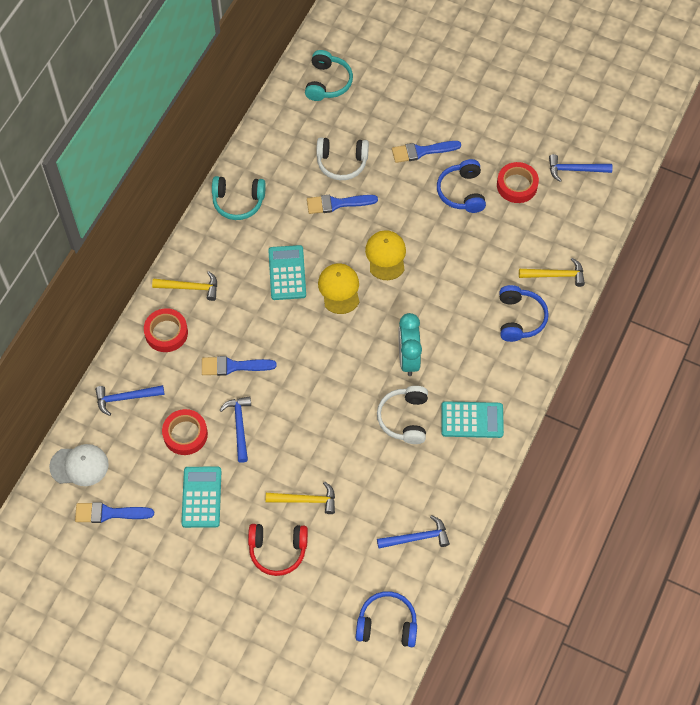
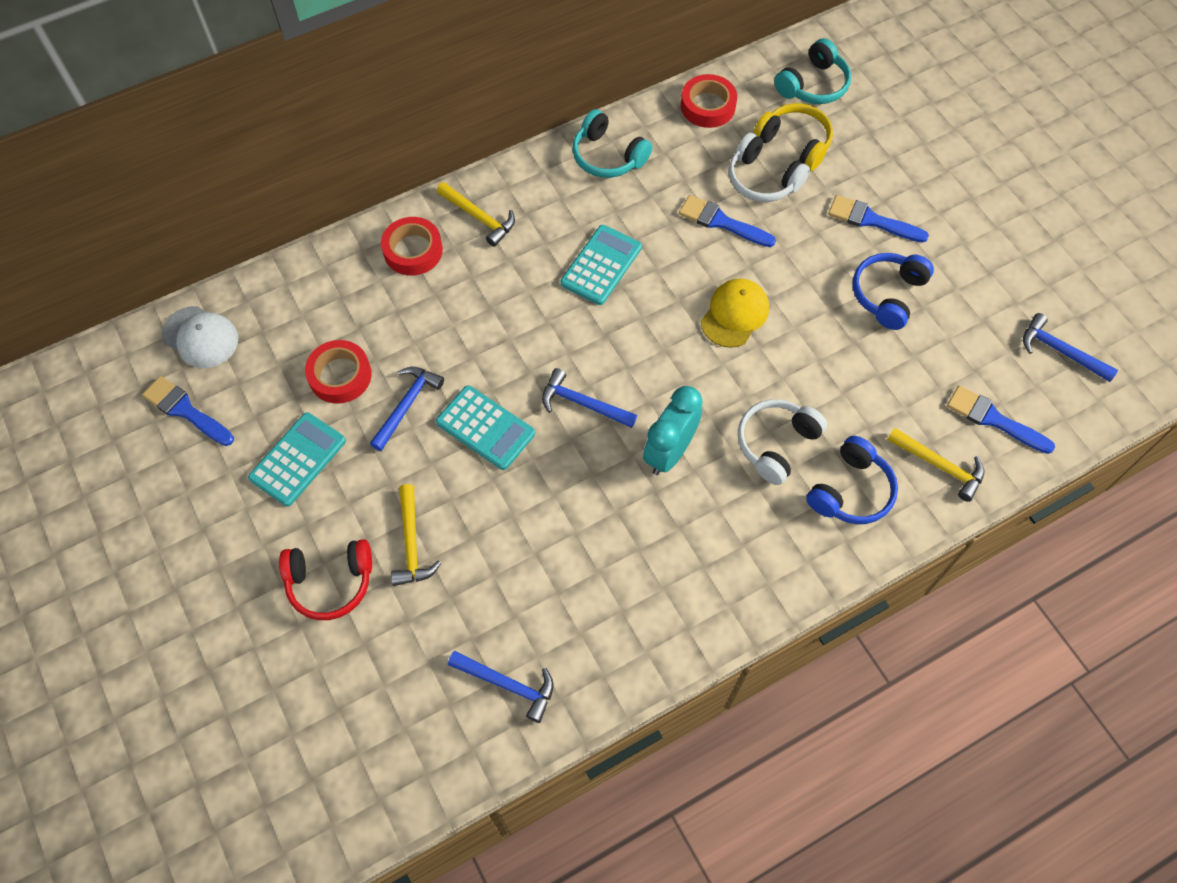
camera: 35 degrees right, 0 degrees up
(125, 398) = (310, 294): blue hammer -> blue hammer (582, 403)
(233, 366) = (456, 333): blue brush -> blue brush (993, 419)
(278, 550) = (330, 582): red headphones -> red headphones turned 45 degrees counterclockwise
(306, 500) = (411, 544): yellow hammer -> yellow hammer turned 45 degrees clockwise
(339, 289) = (648, 319): yellow cap -> none
(343, 127) = (794, 143): none -> yellow headphones
(387, 624) = (383, 771): blue headphones -> none
(404, 418) = (608, 522): white headphones -> white headphones (776, 444)
(472, 420) = (692, 580): turquoise calculator -> turquoise calculator (485, 428)
(517, 185) = (966, 326): red tape -> red tape (708, 106)

